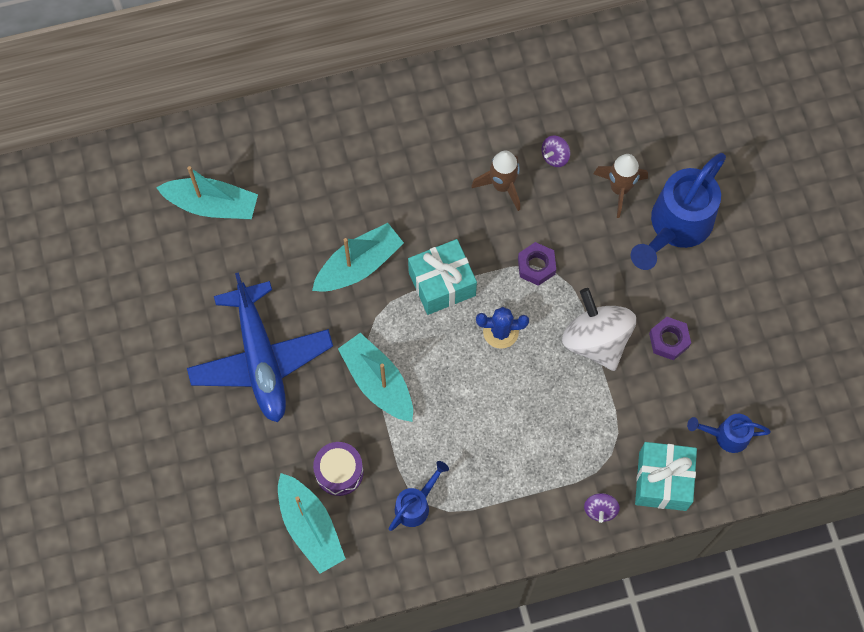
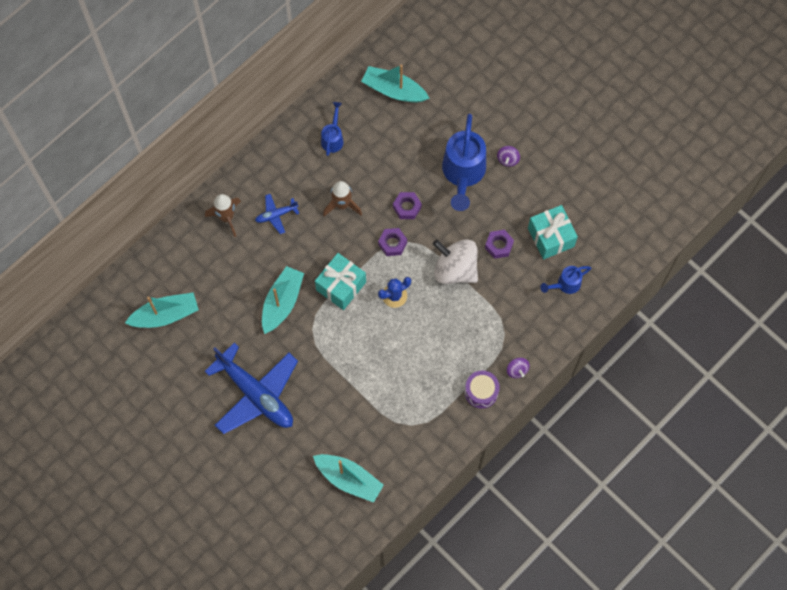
camera: 30 degrees left, 0 degrees up
(339, 472) = (346, 436): purple drum -> purple drum (481, 392)
(378, 382) = (337, 368): turquoise boat -> turquoise boat (393, 90)
(415, 156) = (276, 215): none -> blue plane
(416, 505) = (405, 429): blue watering can -> blue watering can (333, 138)
(555, 156) = (364, 169): purple spinning top -> purple spinning top (508, 159)
(580, 231) = (407, 207): none -> purple nut
(619, 189) = (415, 168): brown rocket -> brown rocket (226, 217)
(662, 481) = (543, 332): turquoise gift -> turquoise gift (551, 237)

